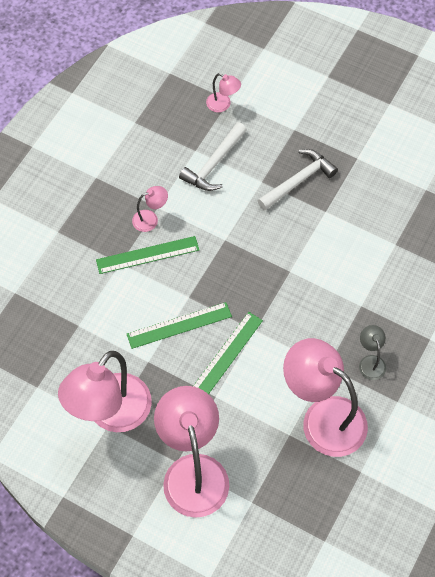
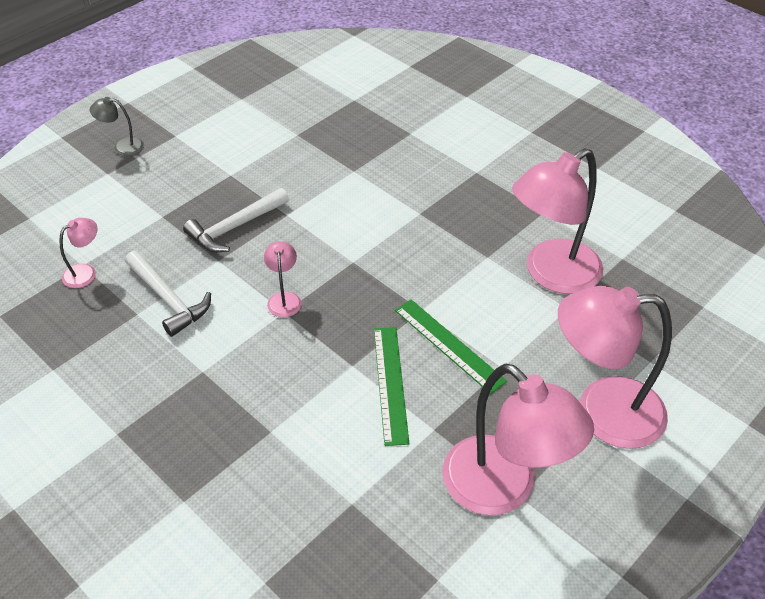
camera: 75 degrees left, 15 degrees down
(147, 255) = (272, 397): green ruler -> none
(150, 219) = (217, 382): pink lamp -> pink lamp (284, 299)
(298, 180) = (234, 227): white hammer -> white hammer turned 105 degrees counterclockwise
(370, 362) = (491, 221): grey lamp -> grey lamp (122, 146)

